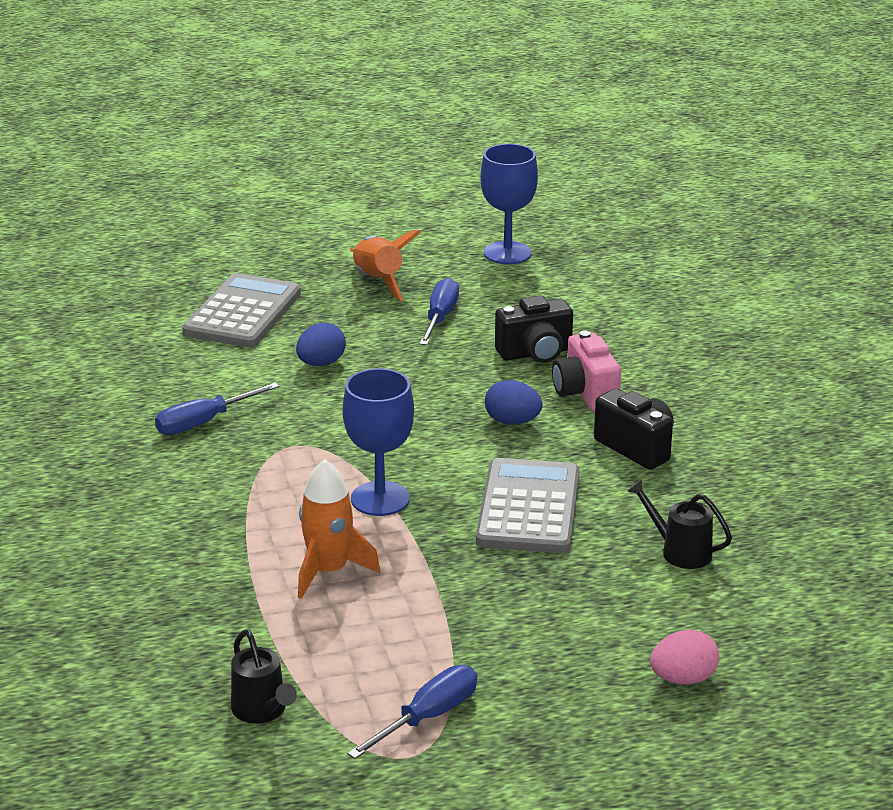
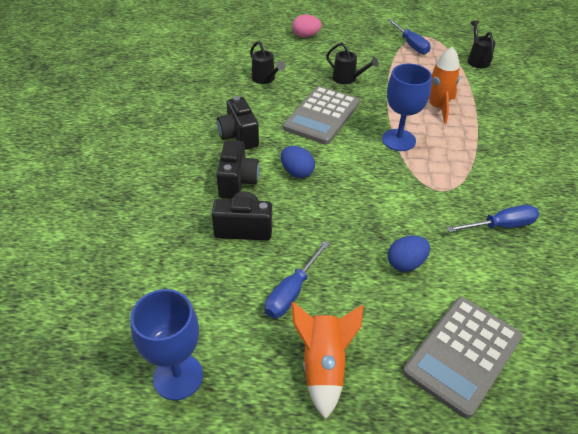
camera: 160 degrees left, 15 degrees up
(428, 717) = (411, 45): blue screwdriver -> blue screwdriver turned 90 degrees counterclockwise
(524, 590) = (348, 79): none -> black watering can
(585, 394) = (237, 182): pink camera -> black camera

